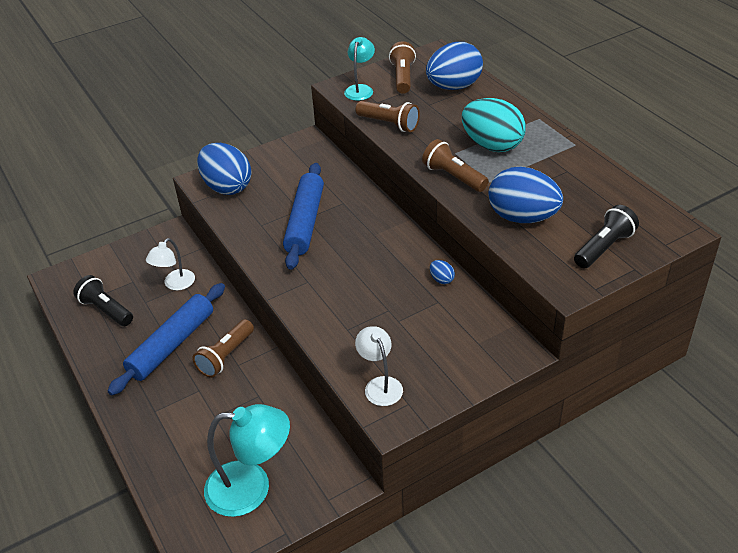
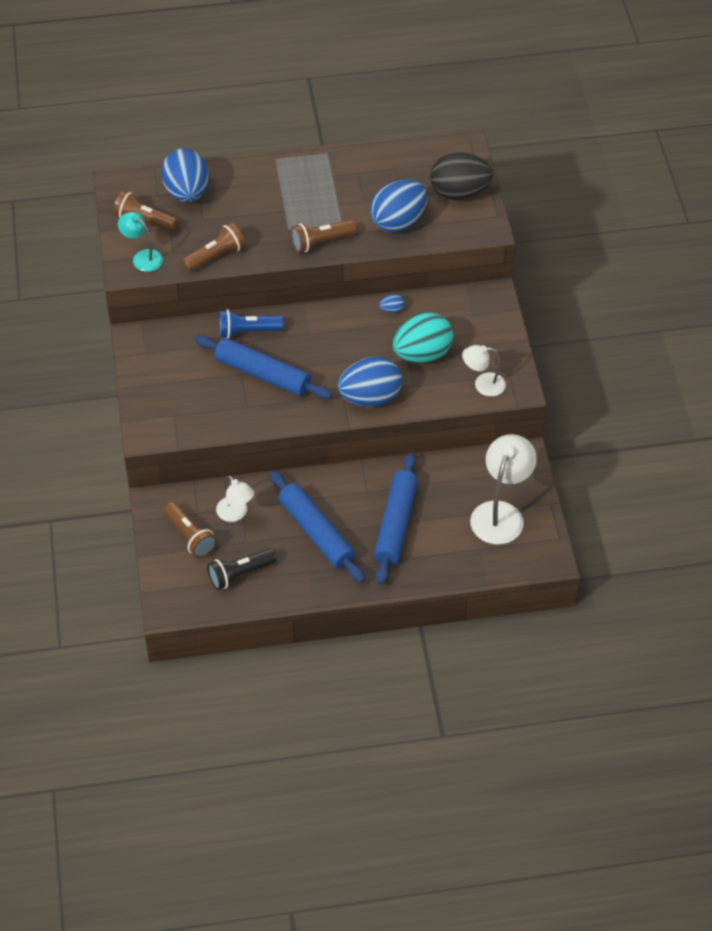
camera: 70 degrees left, 10 degrees up
(203, 401) = (395, 524): none -> blue rolling pin
(226, 356) = (352, 497): brown flashlight -> brown flashlight (190, 536)
(227, 187) = (171, 417): blue egg -> blue egg (370, 397)
(251, 488) = (501, 513): turquoise lamp -> white lamp
(352, 197) = (248, 331): none -> blue flashlight
(492, 145) = (294, 202): turquoise egg -> turquoise egg (422, 354)
(604, 248) = (459, 193): black flashlight -> black egg

